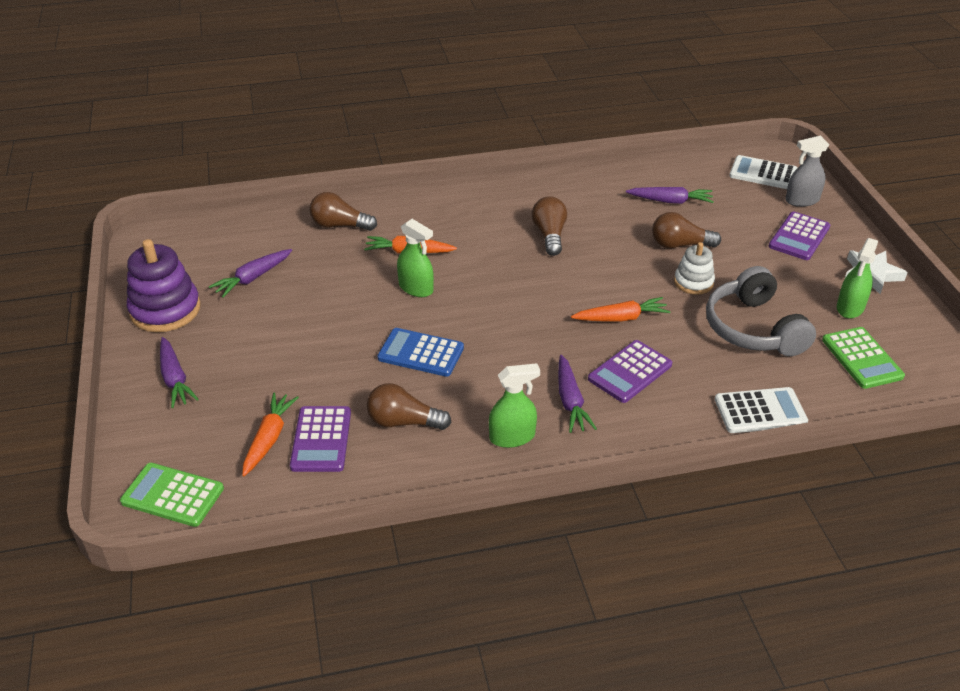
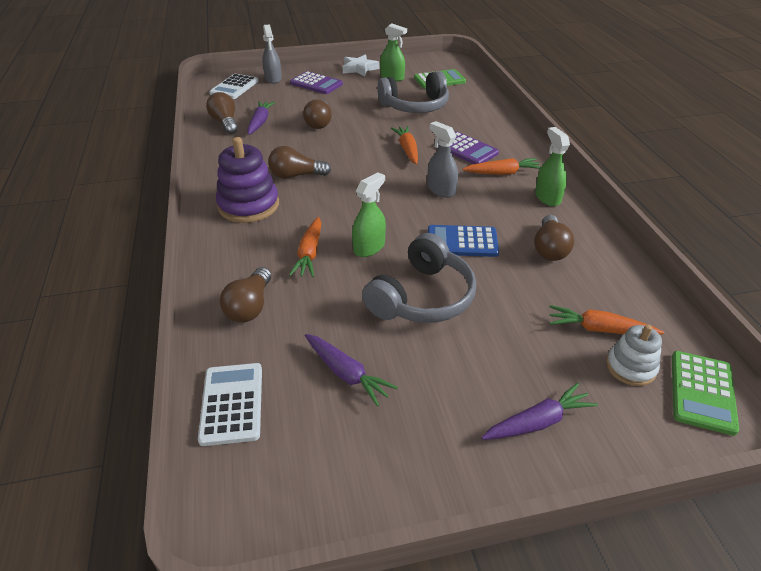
camera: 90 degrees left, 0 degrees up
(165, 310) = (411, 458): purple stacking toy -> purple stacking toy (248, 205)
(321, 439) = (587, 295): purple calculator -> none
(336, 321) = (422, 297): none -> grey headphones
(421, 353) = (462, 242): blue calculator -> blue calculator turned 75 degrees clockwise
(525, 343) = (441, 190): none -> grey spray bottle
(570, 401) = (502, 173): purple carrot -> orange carrot
(663, 178) = (225, 123): none -> brown light bulb
(693, 282) = (365, 121): white stacking toy -> white stacking toy (630, 367)
(760, 411) = (493, 111): white calculator -> white calculator (232, 403)

